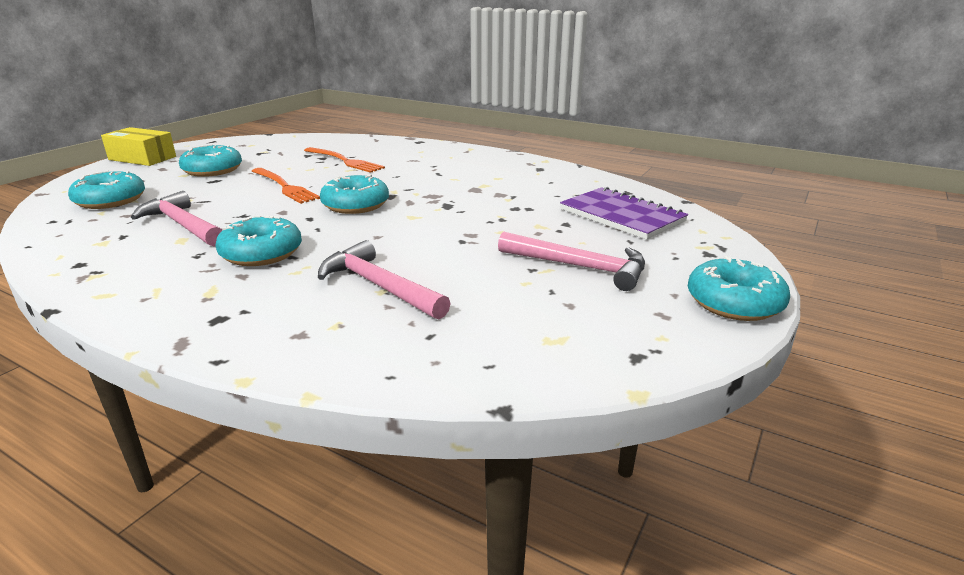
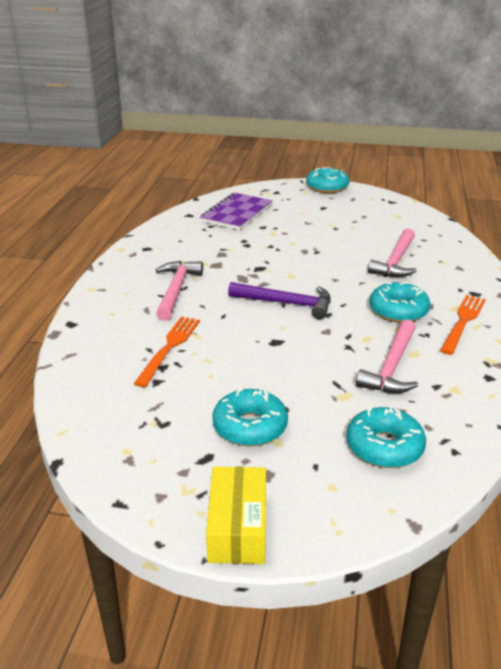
camera: 110 degrees left, 5 degrees up
(285, 187) = (270, 353): orange fork -> orange fork (463, 321)
(355, 205) = (286, 303): turquoise donut -> purple hammer
(579, 267) = (322, 218): pink hammer -> pink hammer (176, 290)

